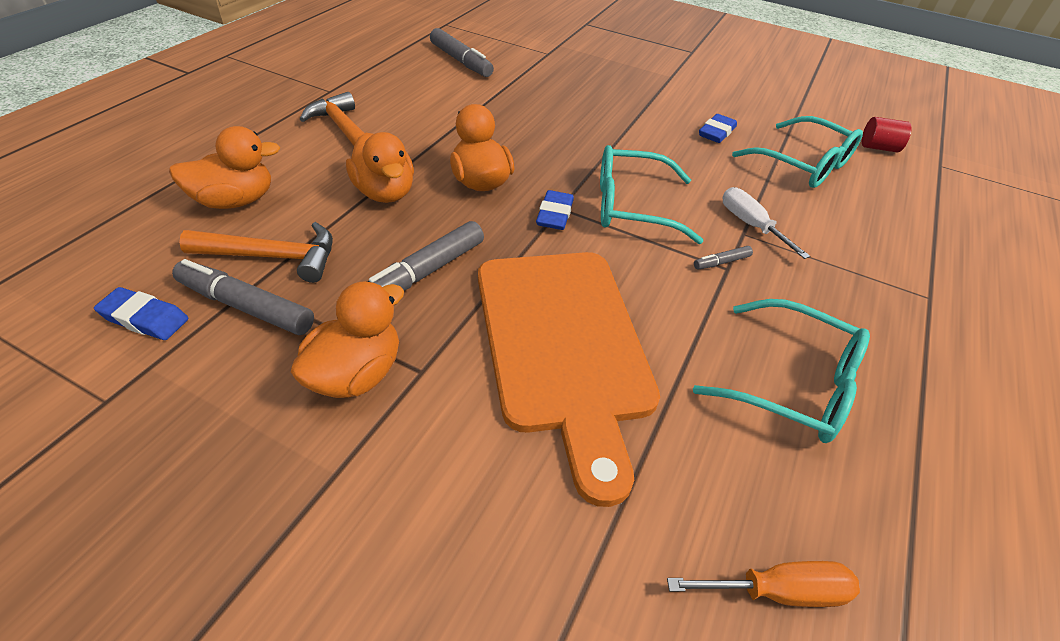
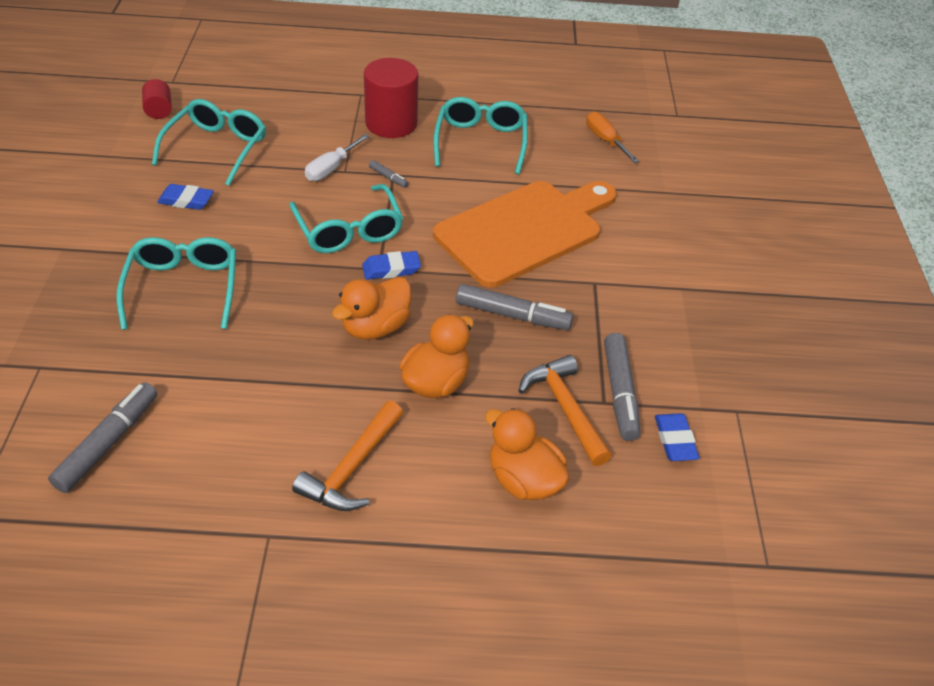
camera: 115 degrees left, 0 degrees up
(356, 374) = (620, 309): orange duck -> none
(595, 110) = (183, 288): none -> turquoise glasses
(850, 303) = (391, 123): none -> red cylinder

